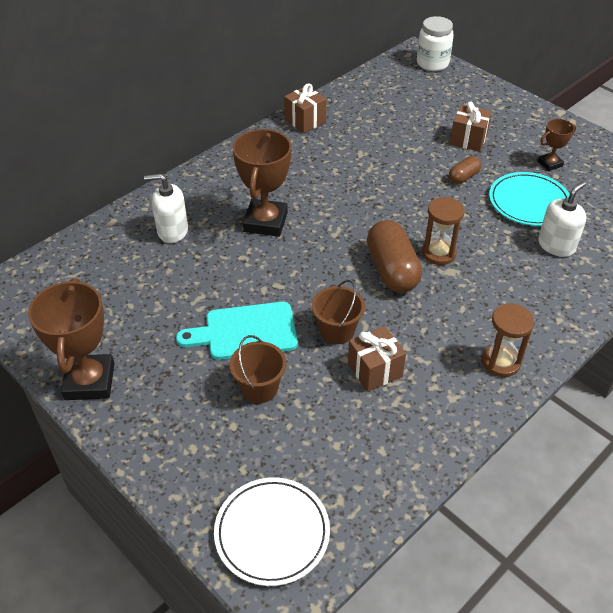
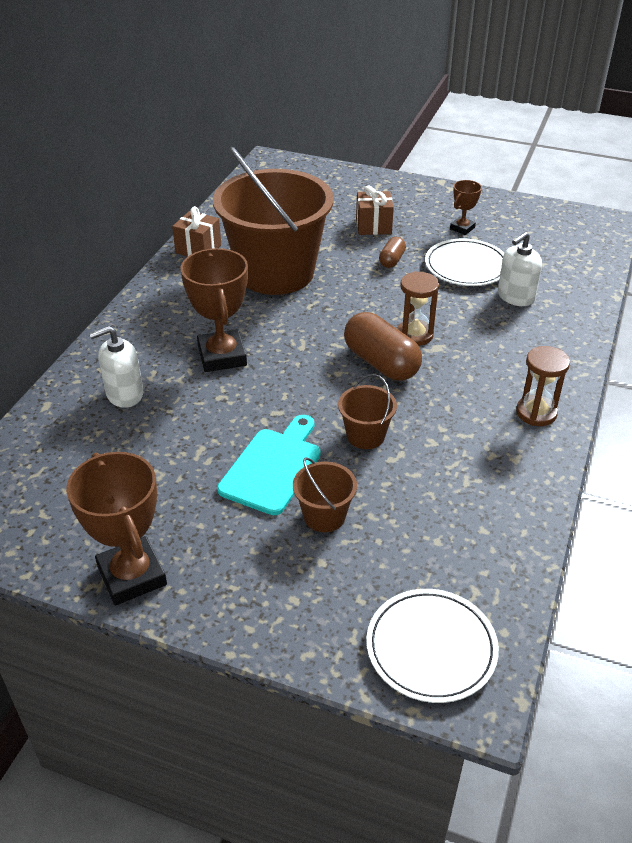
camera: 25 degrees left, 5 degrees down
(245, 332) = (273, 467): turquoise cutting board -> turquoise cutting board turned 150 degrees clockwise
(355, 160) = (276, 273): none -> brown bucket
(375, 370) = (427, 459): brown gift -> none
(432, 63) = (292, 166): white jar -> none
(529, 202) = (466, 266): turquoise plate -> white plate
(556, 245) = (515, 297): white soap dispenser -> white soap dispenser turned 150 degrees counterclockwise

